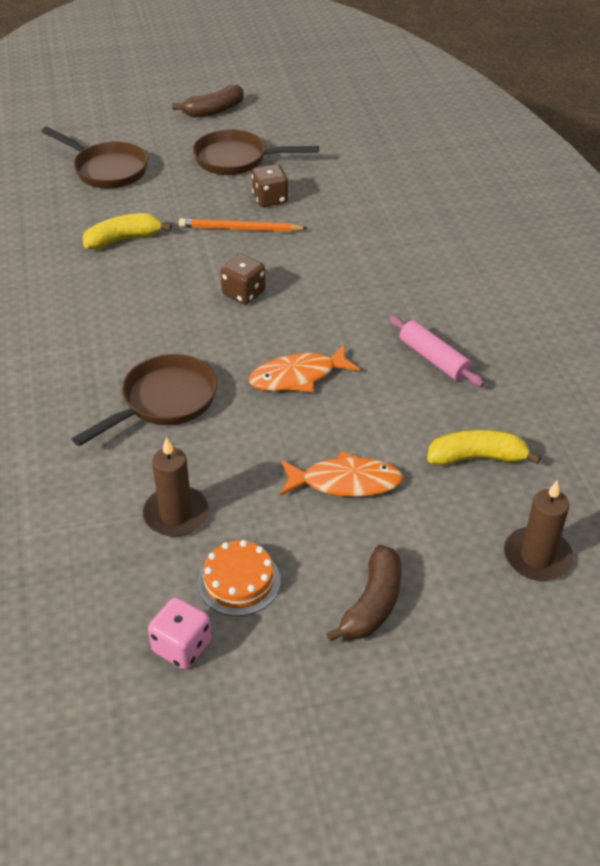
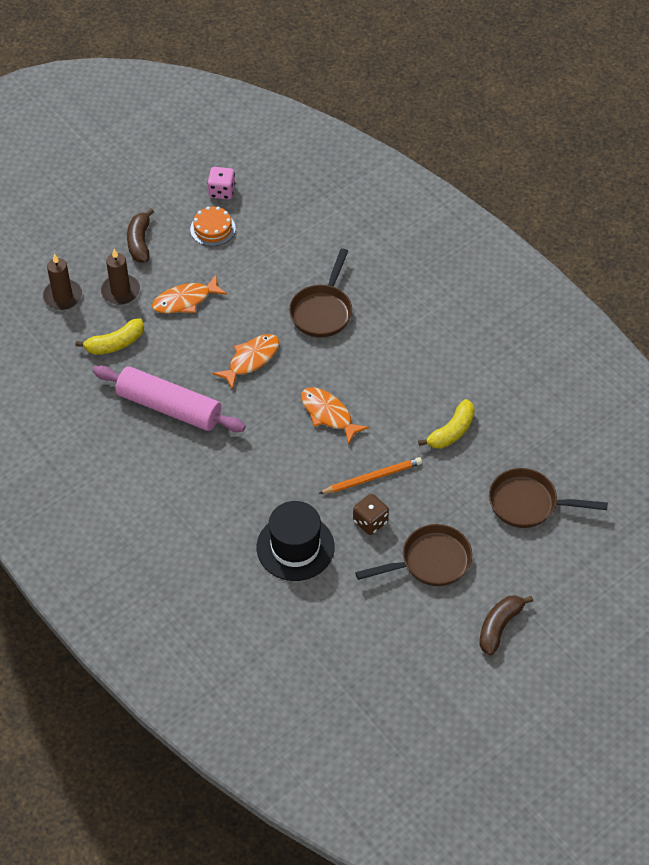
camera: 155 degrees right, 10 degrees up
(176, 514) = (267, 249): brown candle -> brown candle (120, 291)
(244, 293) = (328, 414): brown dice -> orange fish
(359, 202) = (295, 547): none -> black hat
(434, 359) = (169, 407): pink rolling pin -> pink rolling pin, size x1.81

